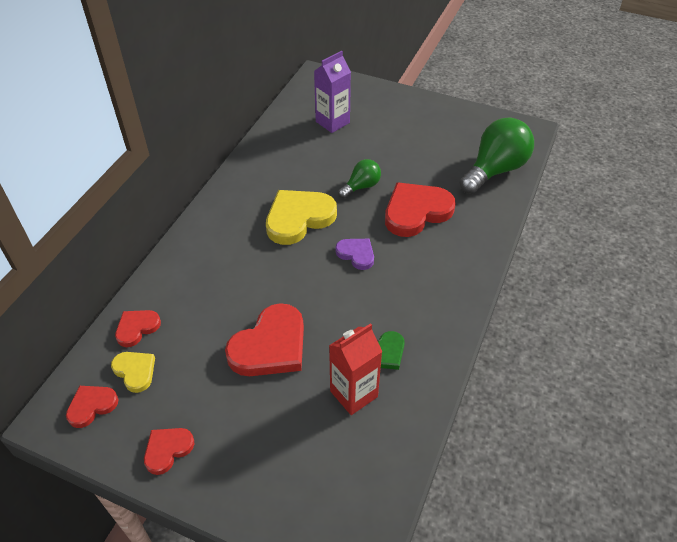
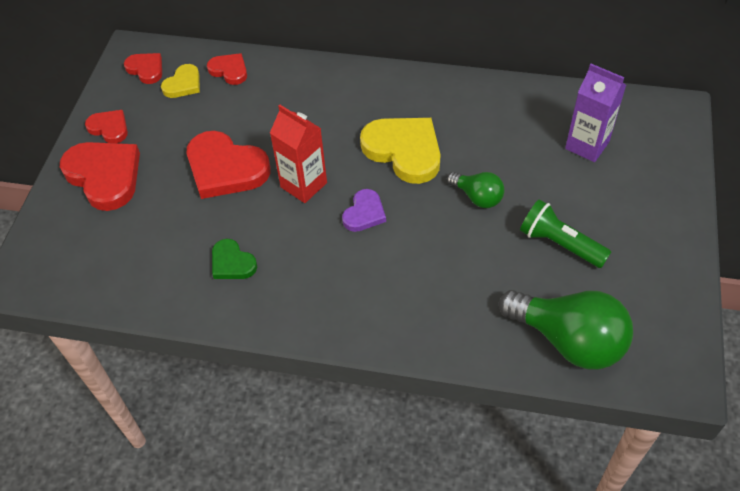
camera: 80 degrees right, 5 degrees up
(354, 394) = (179, 246): red carton -> red carton (303, 185)
(416, 155) = (560, 244): none -> green flashlight
(416, 211) = (452, 259): red heart -> red heart (104, 176)

